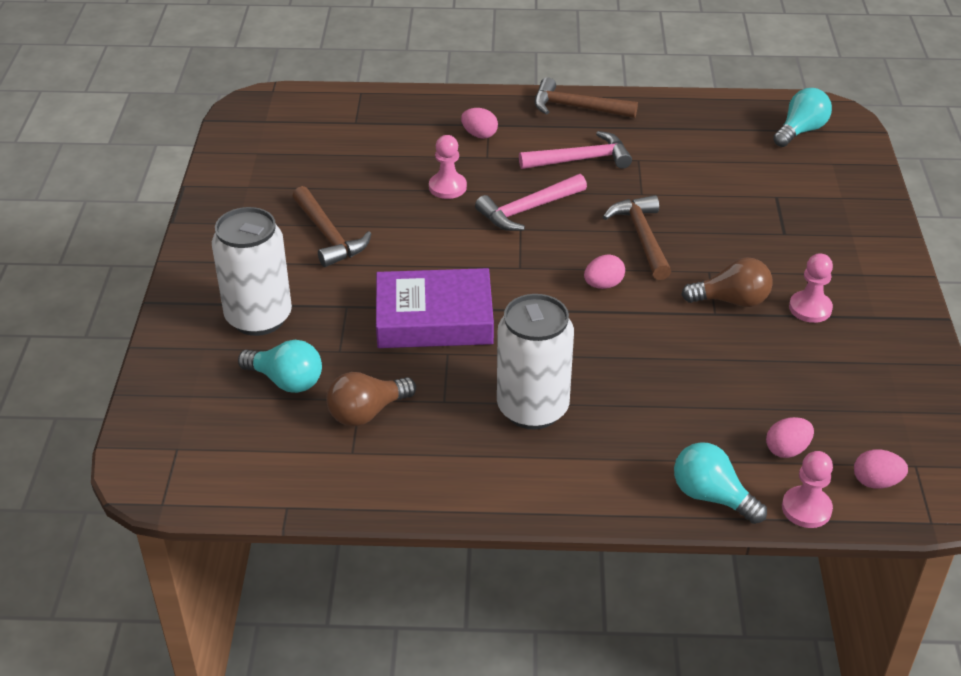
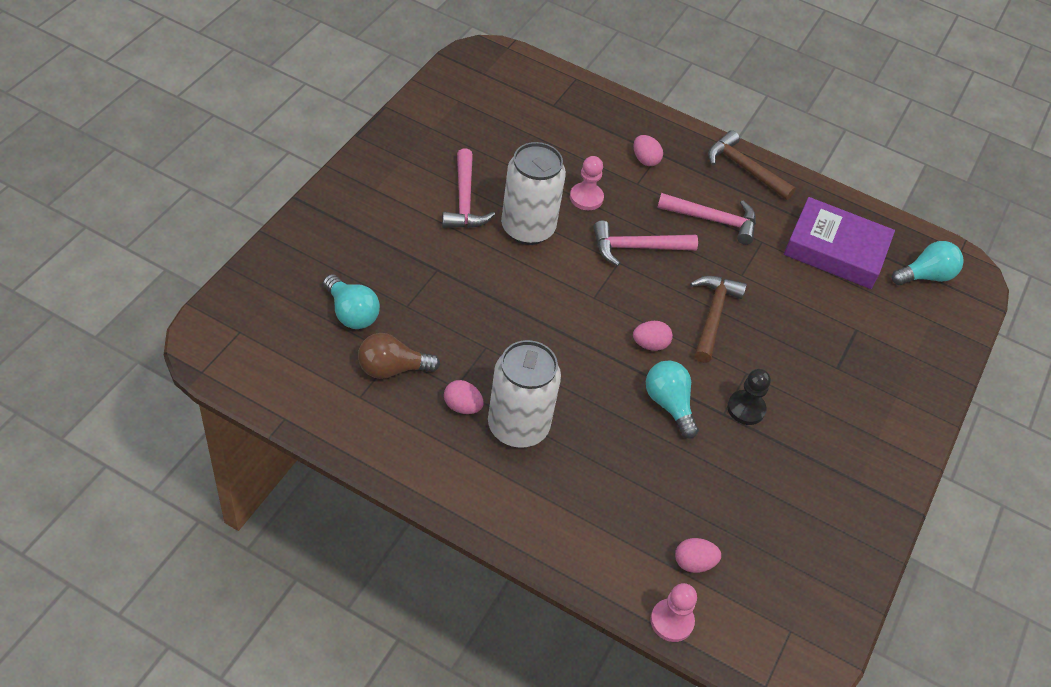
camera: 20 degrees right, 10 degrees up
(259, 317) = (366, 249): white can -> white can (527, 228)
(329, 236) = (464, 200): brown hammer -> pink hammer
(434, 318) = (496, 312): purple book -> purple book (835, 250)
(711, 496) = (604, 572): turquoise light bulb -> turquoise light bulb (669, 404)
(731, 301) = (746, 408): brown light bulb -> black pawn
(810, 308) = (807, 447): pink pawn -> none
(876, 482) = (746, 628): pink egg -> pink egg (462, 406)

